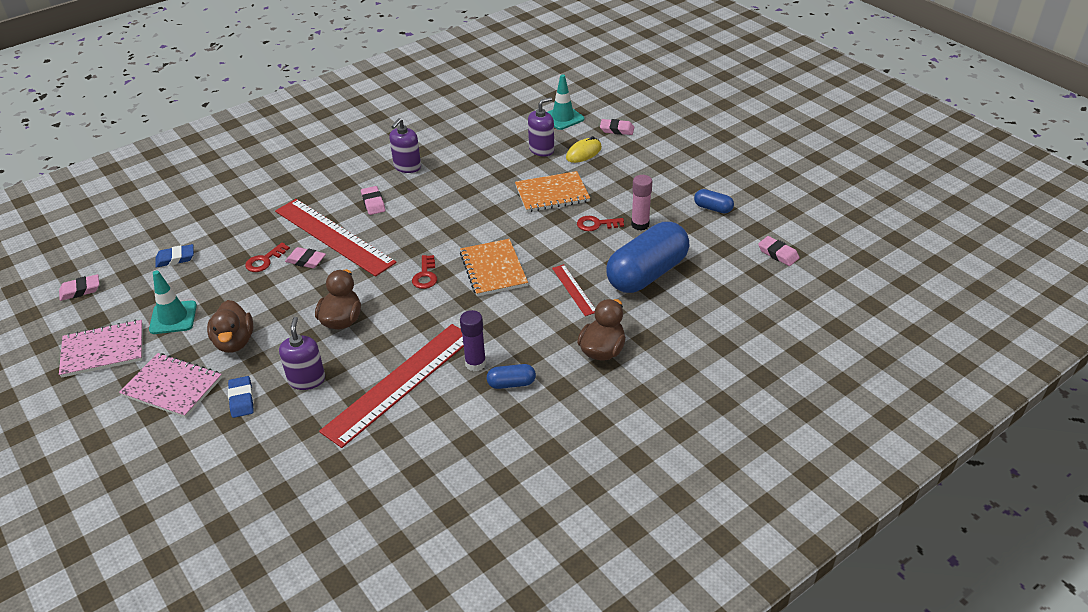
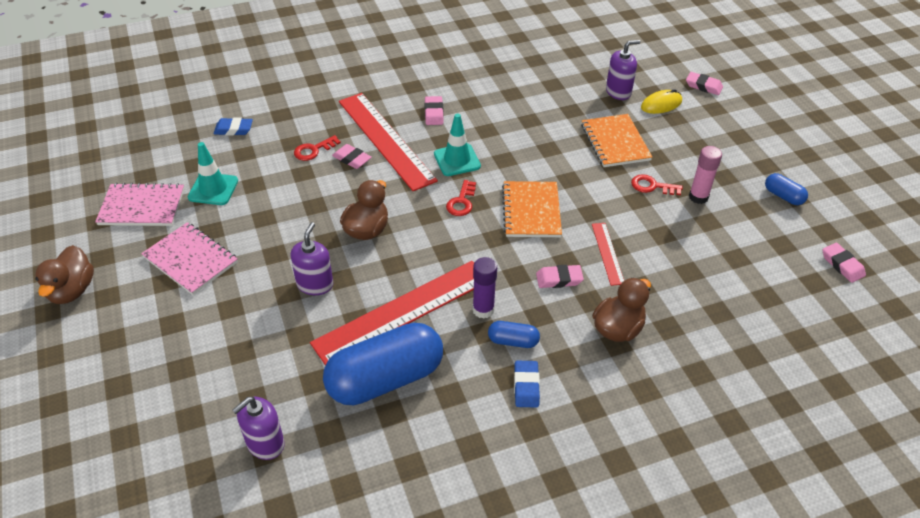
camera: 15 degrees right, 5 degrees up
(80, 290) = (141, 142): pink eraser -> pink eraser (559, 279)
(234, 342) = (260, 228): brown duck -> brown duck (72, 290)
(241, 399) = (248, 289): blue eraser -> blue eraser (526, 386)
(407, 167) = (478, 82): purple soap dispenser -> purple soap dispenser (265, 443)
(552, 194) = (615, 142): orange notebook -> orange notebook turned 75 degrees clockwise
(563, 118) = (650, 62): turquoise traffic cone -> turquoise traffic cone (457, 160)
(647, 273) = (690, 254): blue capsule -> blue capsule (385, 379)

